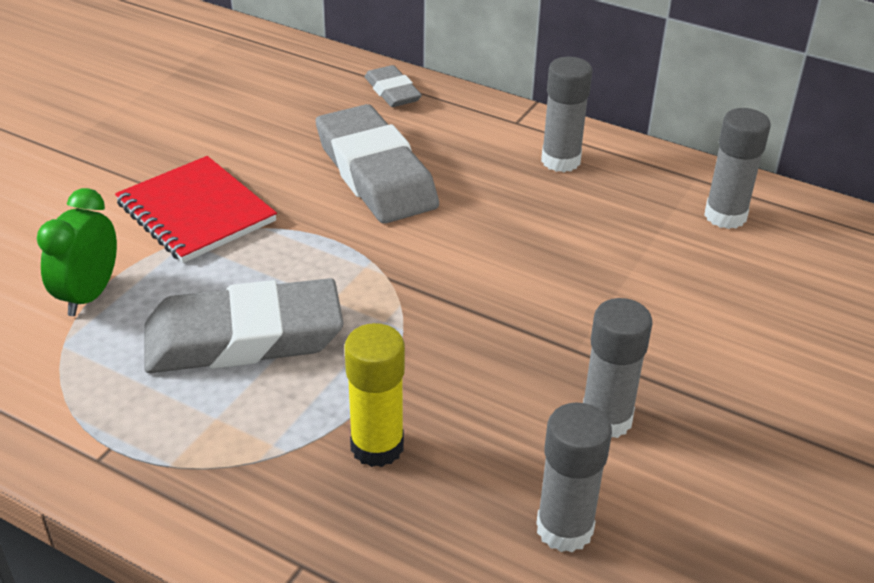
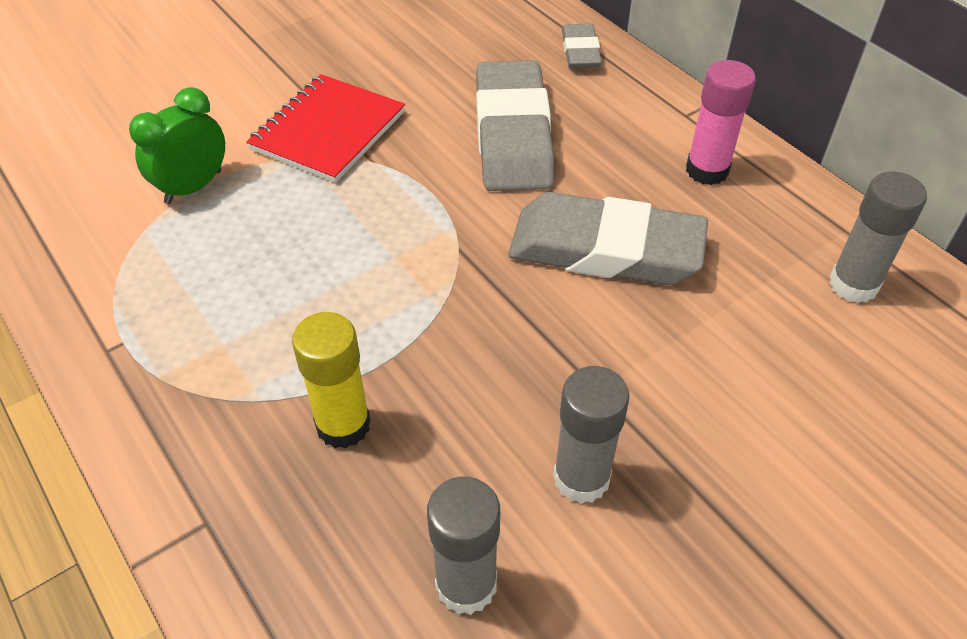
camera: 25 degrees right, 10 degrees up
(196, 212) = (328, 131): red notebook -> red notebook turned 45 degrees clockwise
(244, 337) = (294, 270): grey eraser -> grey eraser (605, 249)
(560, 161) = (707, 170): grey glue stick -> pink glue stick

